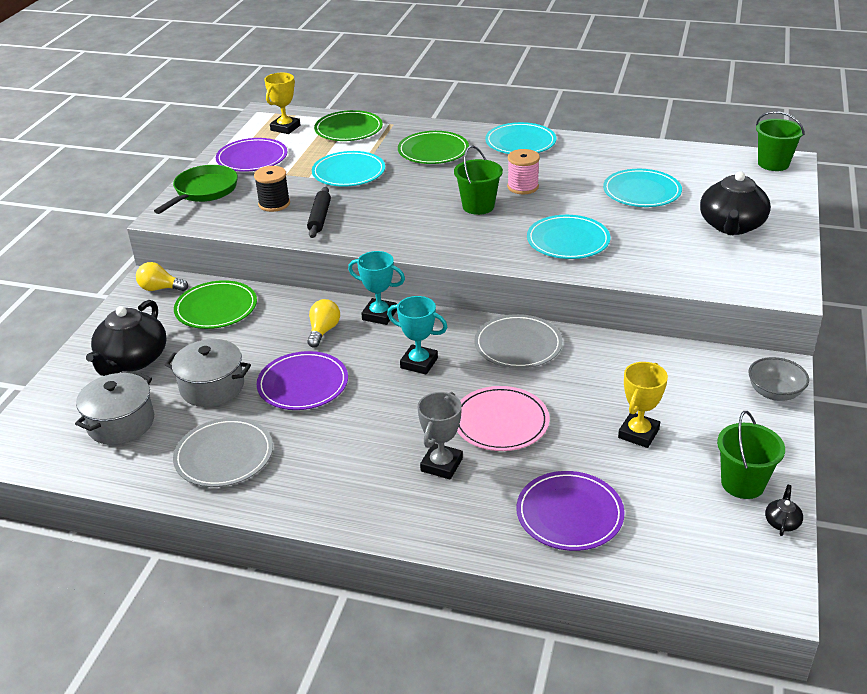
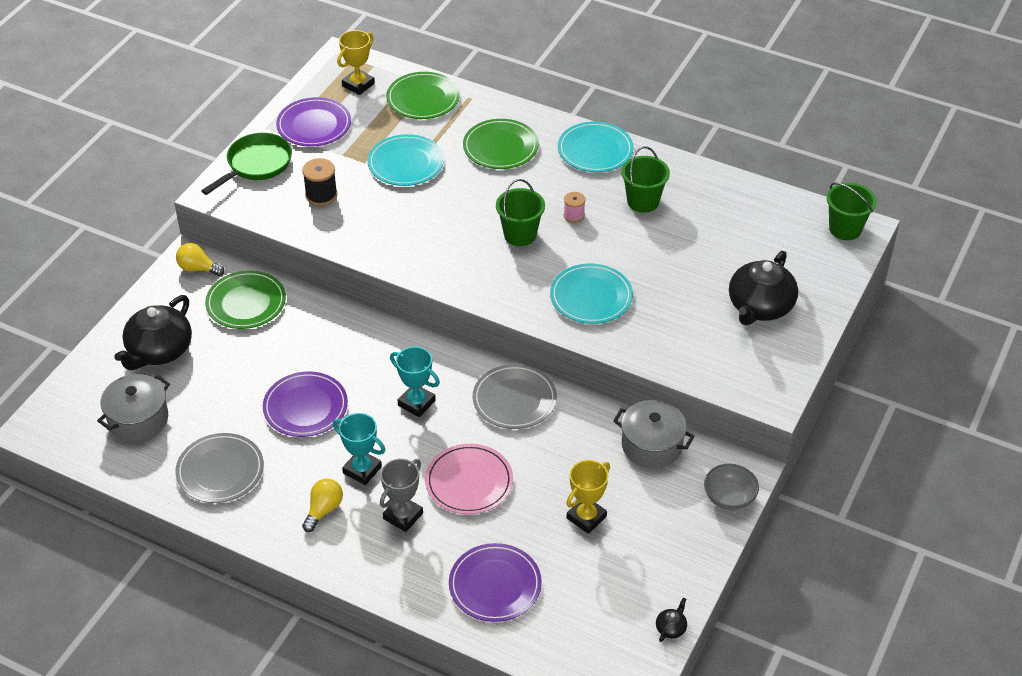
camera: 10 degrees right, 10 degrees up
(212, 387) = (224, 395): grey pot -> grey pot (651, 445)
(320, 218) = (361, 222): black rolling pin -> none
(323, 331) = (339, 349): yellow light bulb -> yellow light bulb (323, 510)
(379, 315) = (396, 339): turquoise trophy -> turquoise trophy (362, 470)
(523, 187) = (574, 215): pink spool -> pink spool, size x0.65
(641, 192) = (691, 244): turquoise plate -> none
(742, 483) = (655, 585): green bucket -> green bucket (643, 201)

